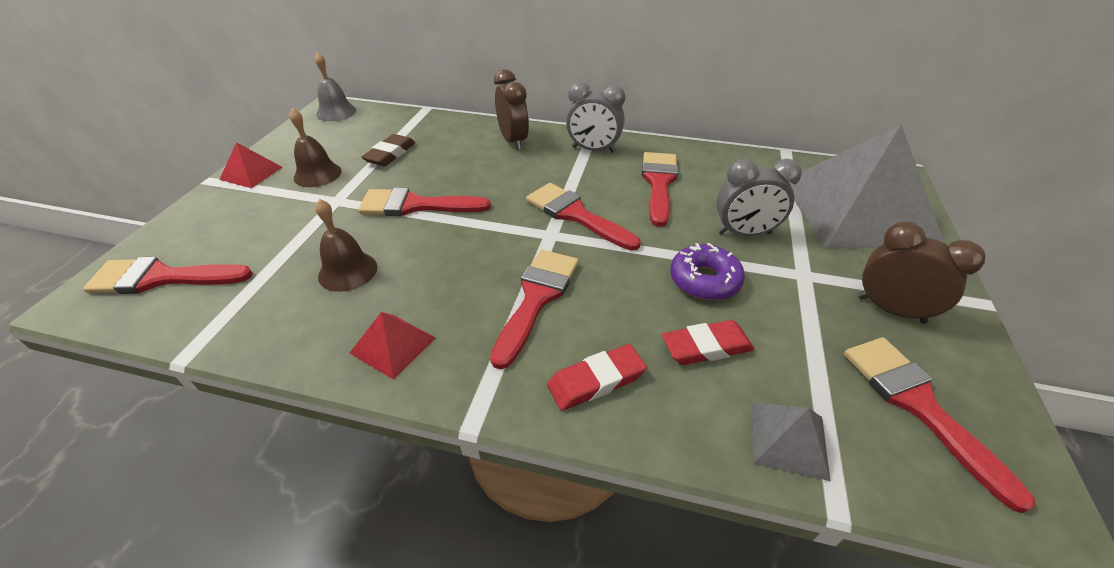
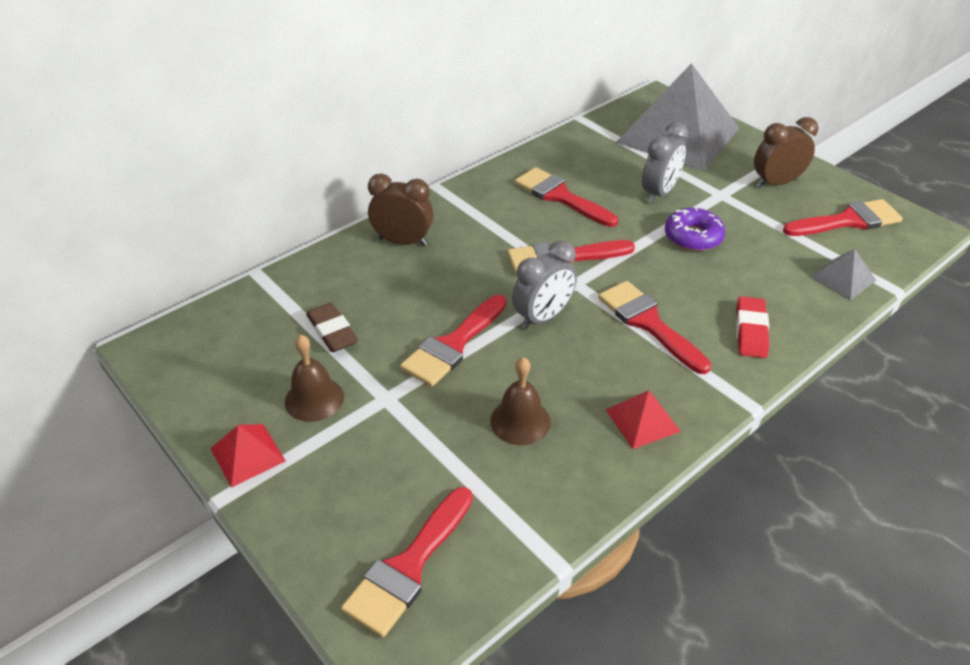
camera: 55 degrees left, 0 degrees up
(336, 112) = (171, 345): grey bell -> none
(593, 150) = (473, 204): grey clock -> grey clock (542, 317)
(706, 347) = (754, 270): red eraser -> none
(917, 405) = (848, 221): red brush -> red brush turned 150 degrees clockwise

